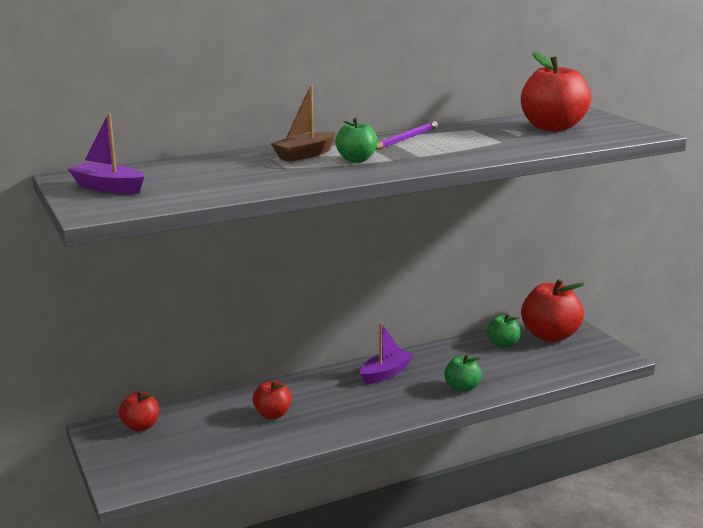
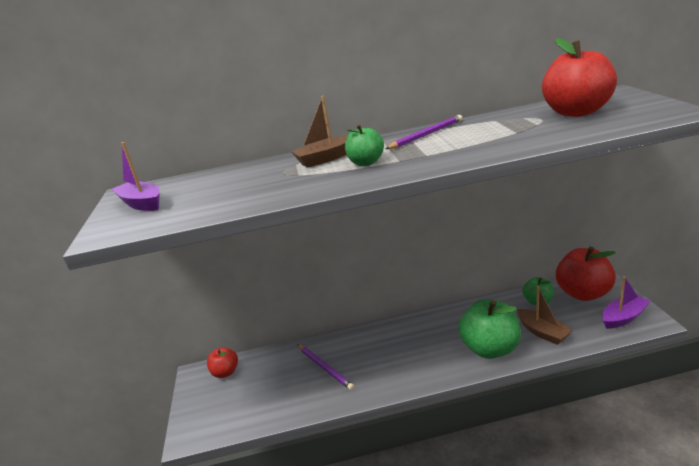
camera: 20 degrees right, 5 degrees up
(272, 414) = (325, 368): red apple -> purple pencil
(385, 373) = (427, 329): purple boat -> purple boat (623, 317)
(462, 387) = (490, 349): green apple -> green apple, size x1.83
(514, 371) = (542, 332): none -> brown boat

